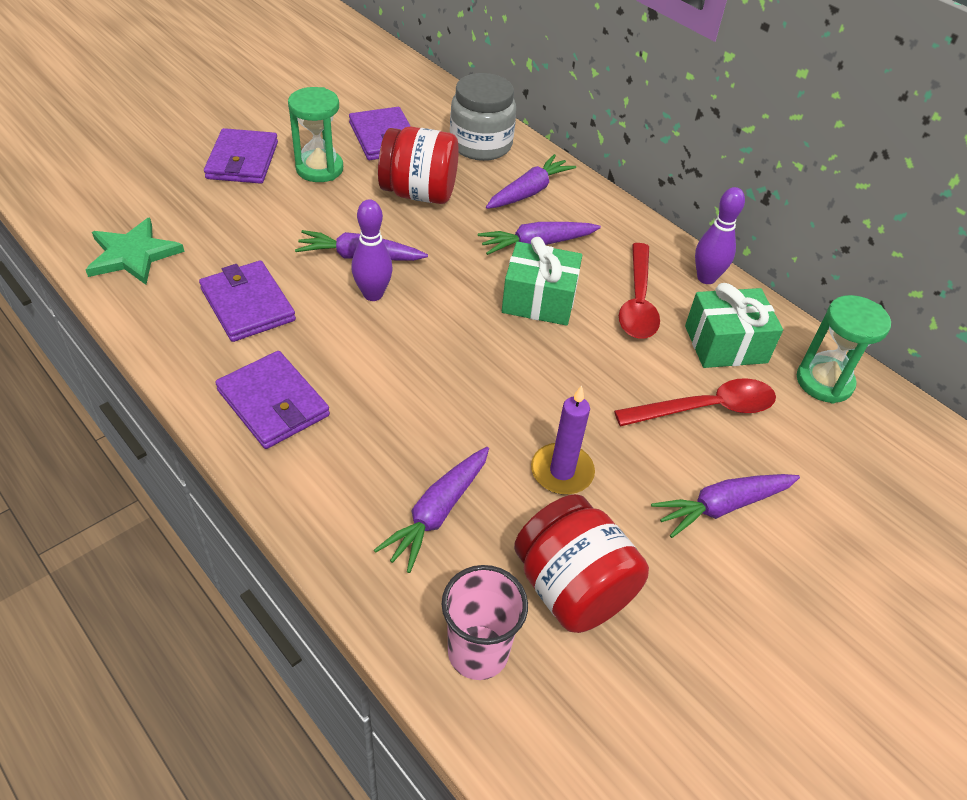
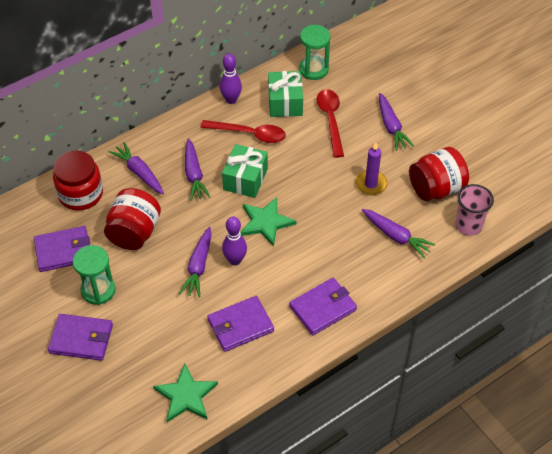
camera: 80 degrees left, 5 degrees up
(452, 327) = (265, 222): none -> green star
(481, 145) = (81, 194): grey jar -> red jar

